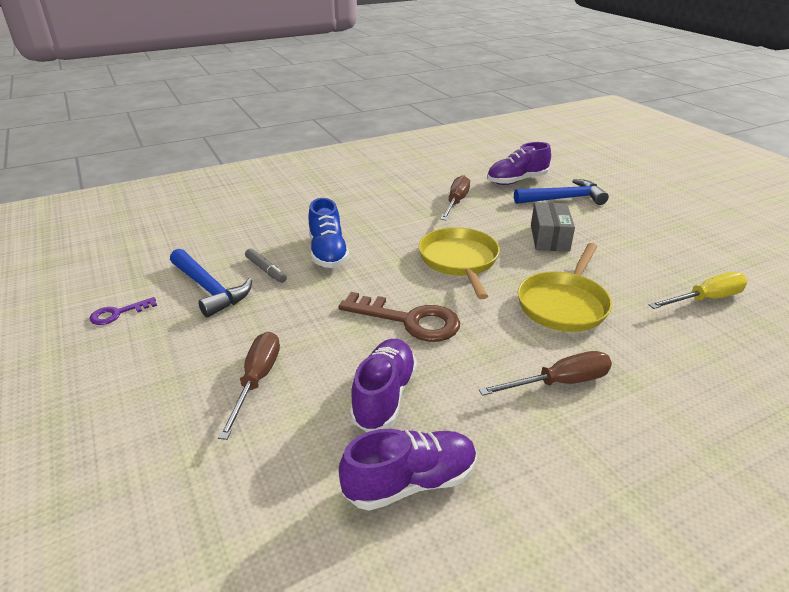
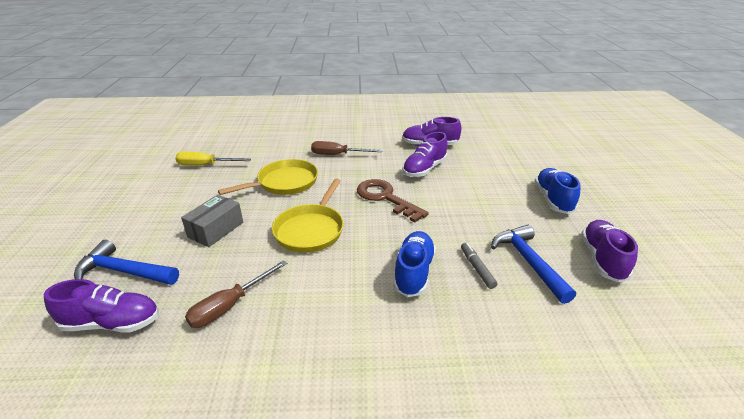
camera: 155 degrees left, 0 degrees up
(118, 313) = (602, 259): purple key -> purple shoe
(149, 392) = (553, 199): none -> blue shoe
(257, 380) = (490, 190): brown screwdriver -> none

